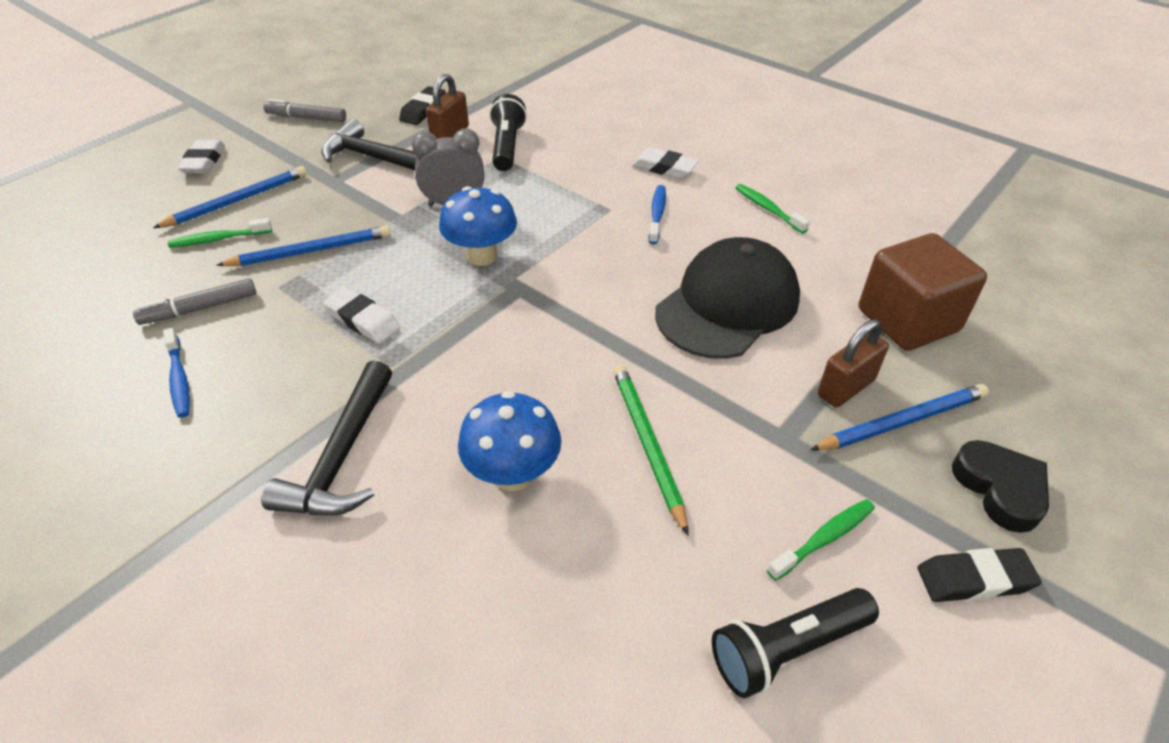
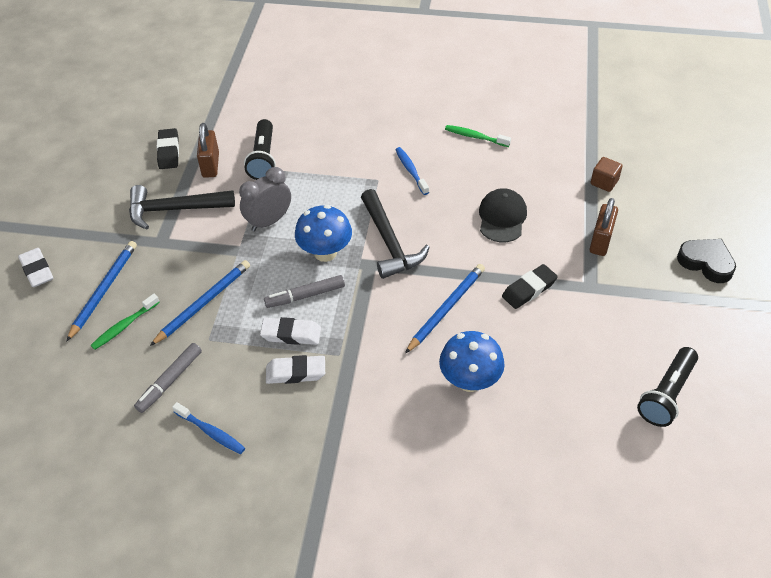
camera: 30 degrees left, 5 degrees up
(306, 118) = (80, 197): grey marker -> grey marker (305, 296)
(342, 457) = (365, 423): black hammer -> black hammer (390, 243)
(507, 146) = (263, 158): black flashlight -> black flashlight turned 150 degrees counterclockwise
(647, 444) = (525, 326): green pencil -> none
(664, 168) = (386, 131): white eraser -> white eraser (296, 372)
(727, 305) = (502, 217): black cap -> black cap, size x0.59
(824, 538) = (646, 331): green toothbrush -> none
(902, 421) = (640, 247): blue pencil -> blue pencil (446, 308)
(907, 320) = (604, 182): brown cube -> brown cube, size x0.46
(974, 579) = (722, 316): black eraser -> black eraser (529, 289)

